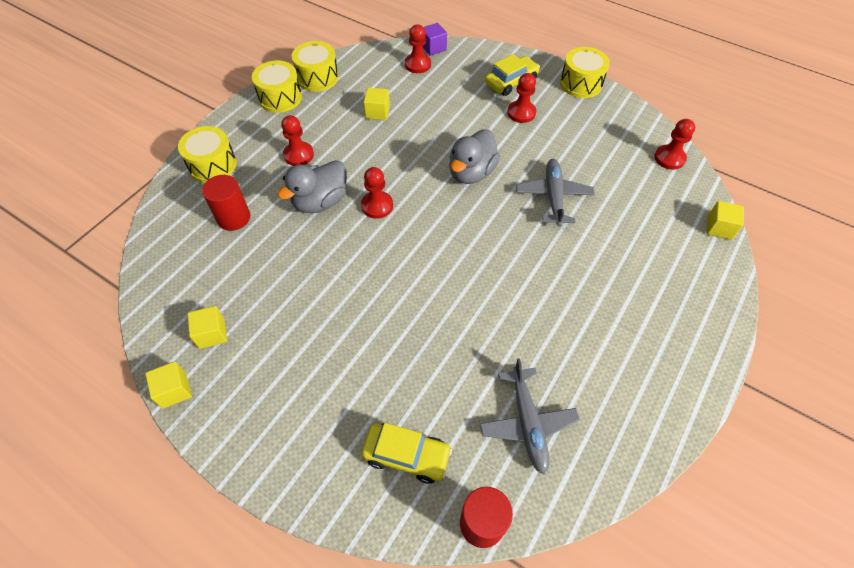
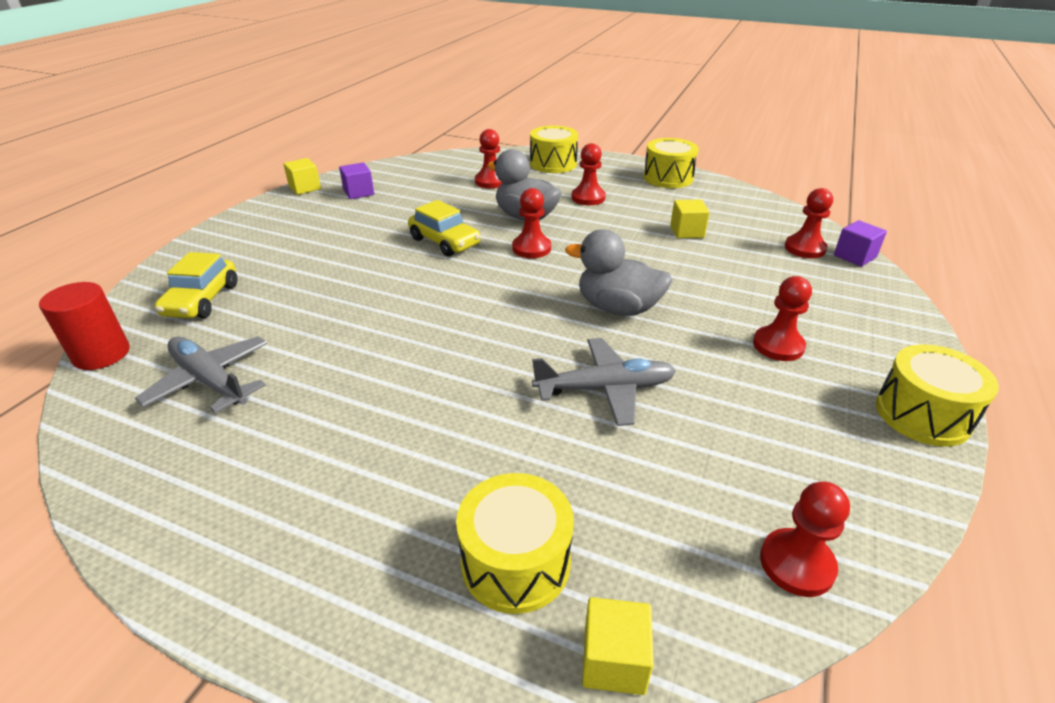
camera: 80 degrees right, 20 degrees down
(212, 333) = (359, 192): yellow cube -> purple cube
(234, 218) = (491, 181): red cylinder -> red pawn
(317, 77) = (717, 191): yellow drum -> yellow drum (516, 562)
(511, 82) = (846, 331): yellow car -> yellow car (445, 242)
(527, 422) = (210, 381): grey plane -> grey plane turned 60 degrees clockwise

